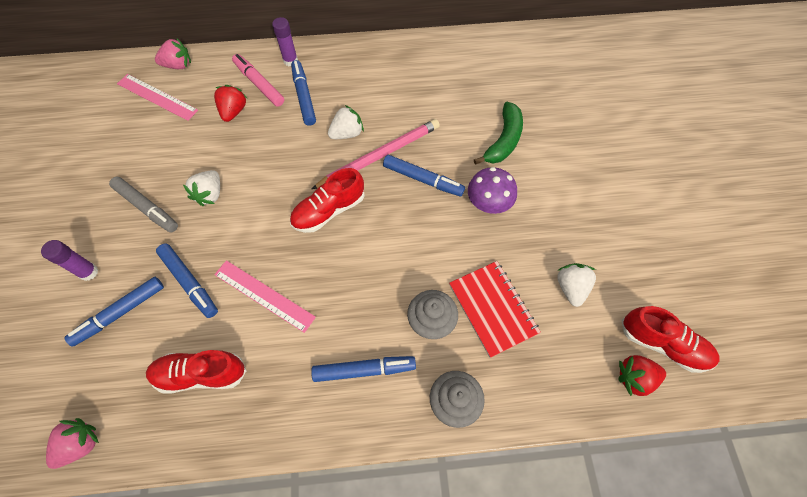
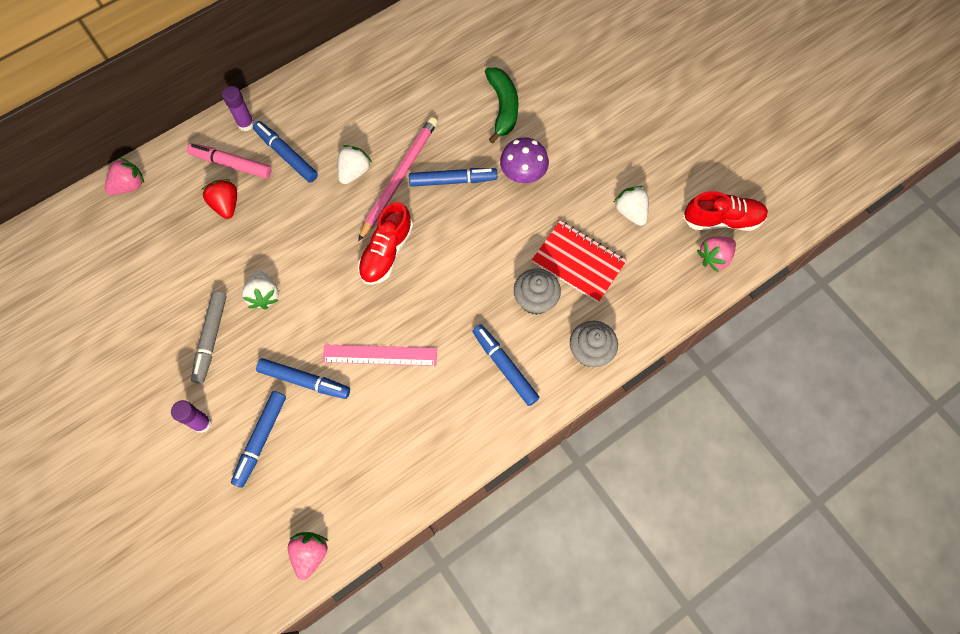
camera: 30 degrees left, 5 degrees up
(147, 207) = (211, 339): grey marker -> grey marker turned 90 degrees clockwise
(157, 97) = (133, 229): pink ruler -> none
(201, 374) = (371, 446): red shoe -> none
(364, 369) = (504, 367): blue marker -> blue marker turned 90 degrees counterclockwise
(634, 378) = (714, 257): red strawberry -> pink strawberry

